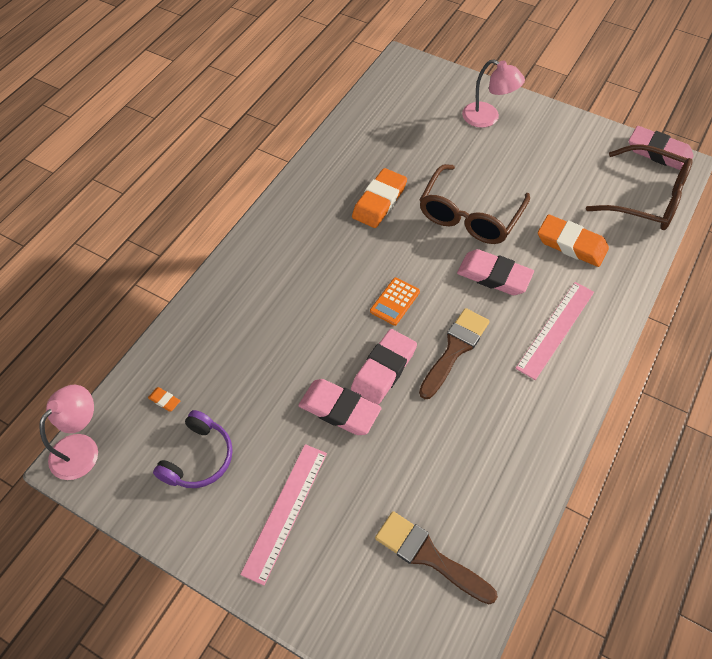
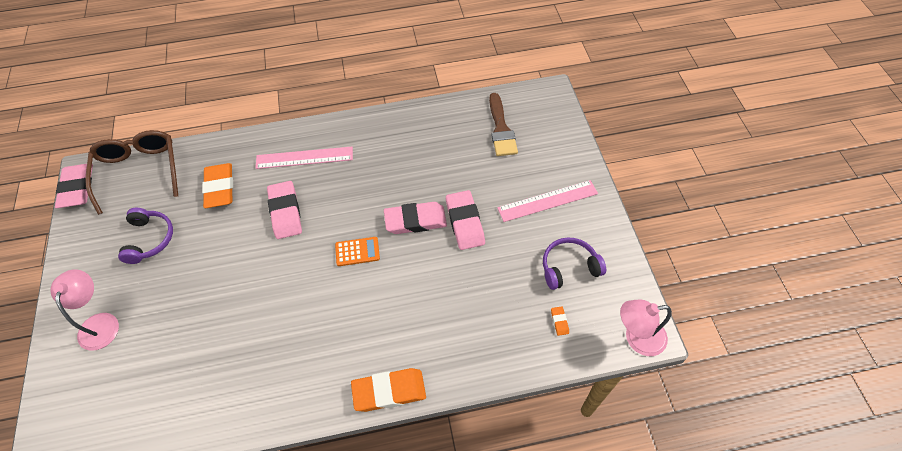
camera: 130 degrees left, 0 degrees up
(379, 201) = (266, 331): orange eraser -> orange eraser (389, 391)
(455, 349) = (366, 196): brown brush -> none
(470, 215) = (235, 261): brown glasses -> none
(549, 174) = (149, 239): none -> purple headphones

